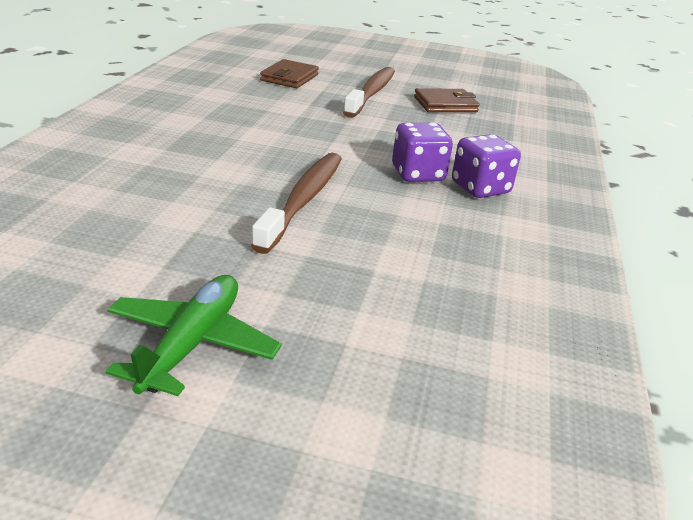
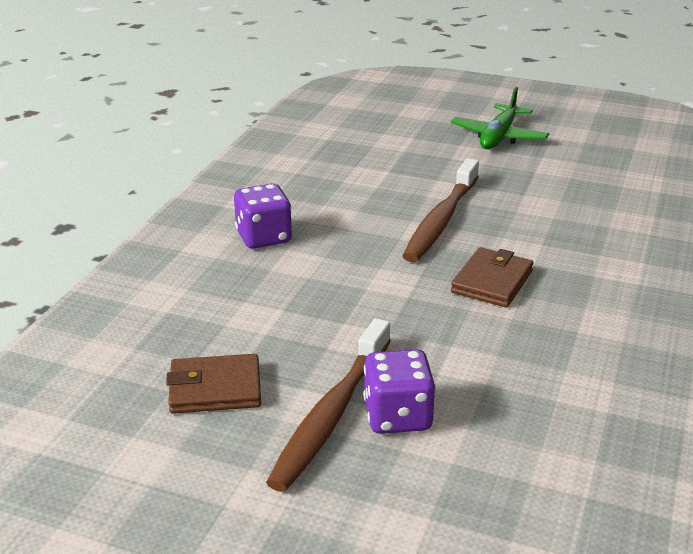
camera: 170 degrees left, 0 degrees up
(289, 78) = (475, 456): brown wallet -> brown wallet (492, 282)
(417, 174) = (322, 252): purple dice -> purple dice (397, 416)

